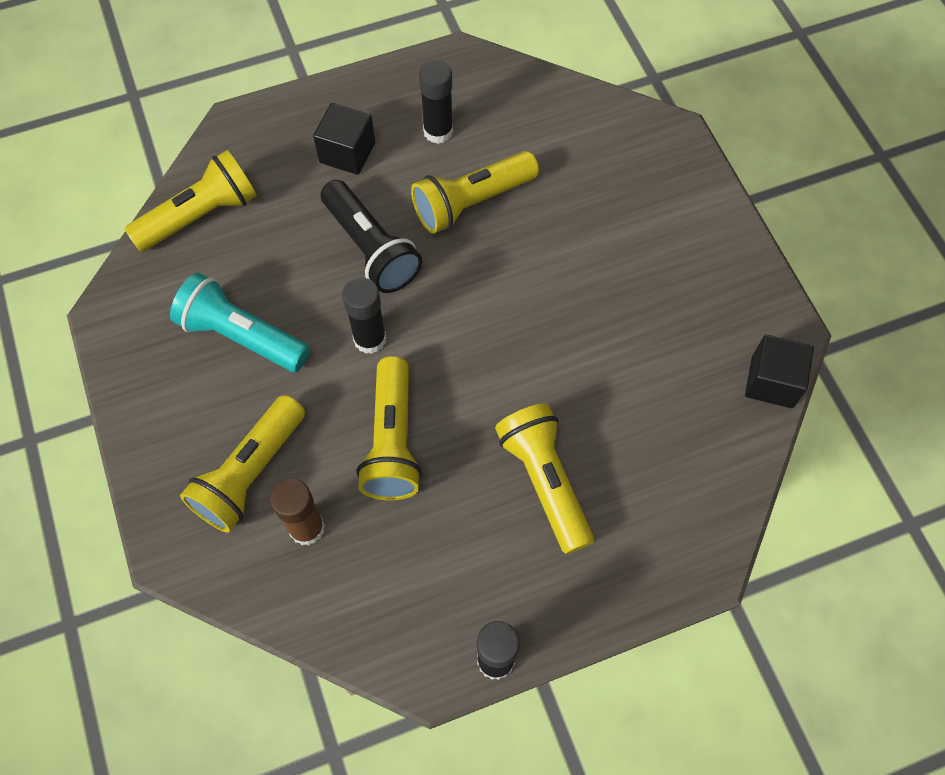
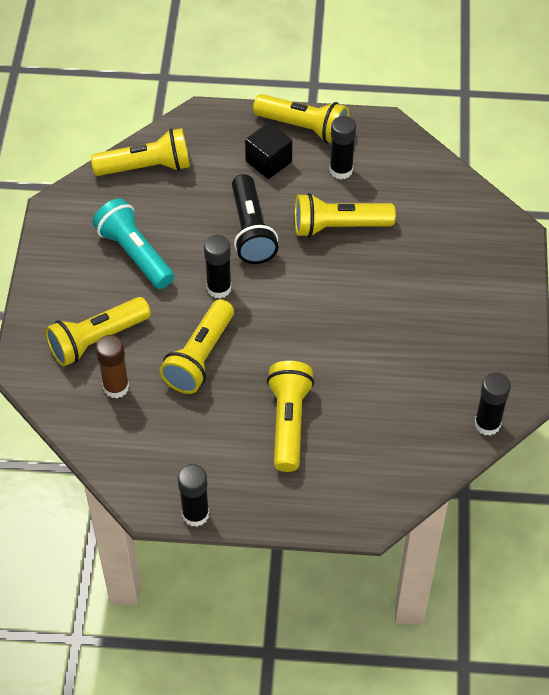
camera: 25 degrees right, 10 degrees down
(368, 95) = (304, 128): none -> yellow flashlight
(772, 382) = (487, 424): black cube -> black glue stick

